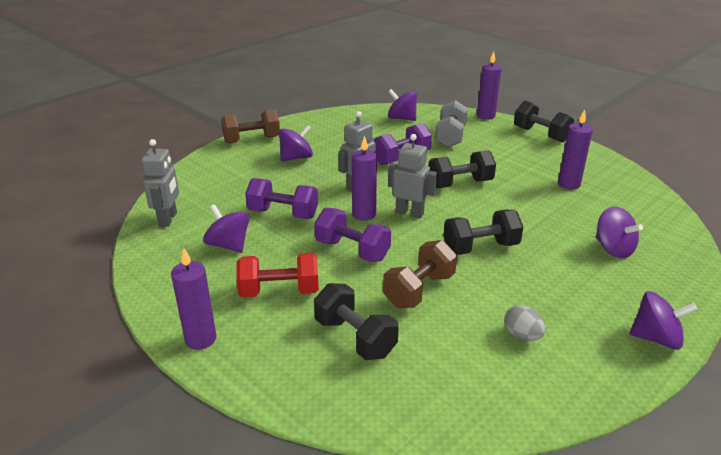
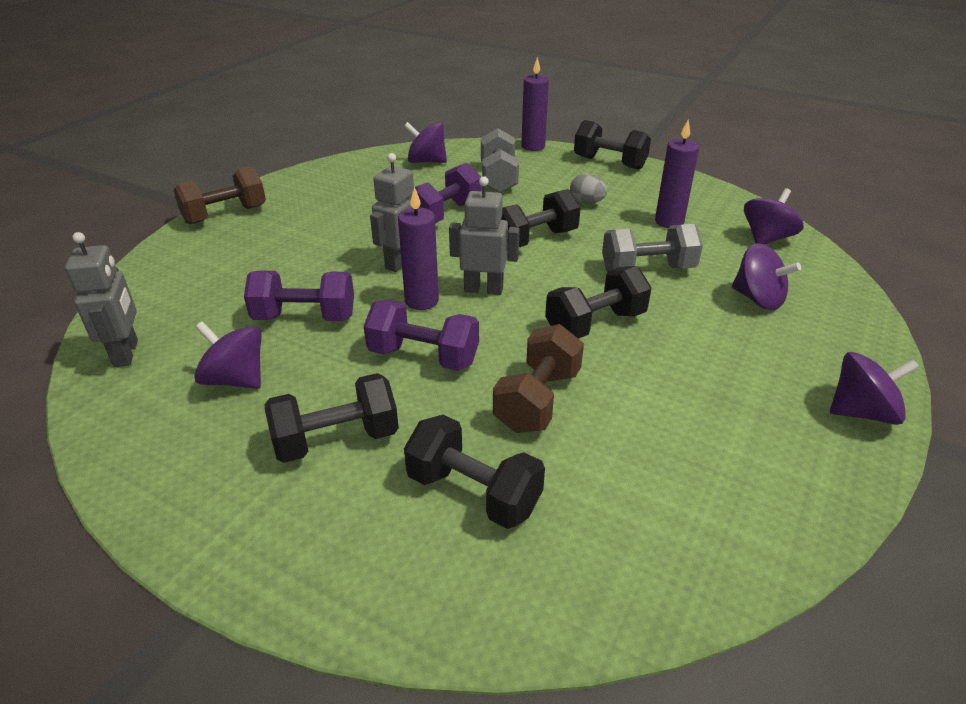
camera: 15 degrees left, 5 degrees up
(200, 339) = (233, 545): purple candle -> none
(279, 291) = (336, 440): red dumbbell -> black dumbbell
(296, 158) = (298, 232): purple spinning top -> purple spinning top (766, 238)
(522, 335) = (699, 442): grey egg -> grey egg (586, 202)
(536, 216) = (647, 269): none -> grey dumbbell

